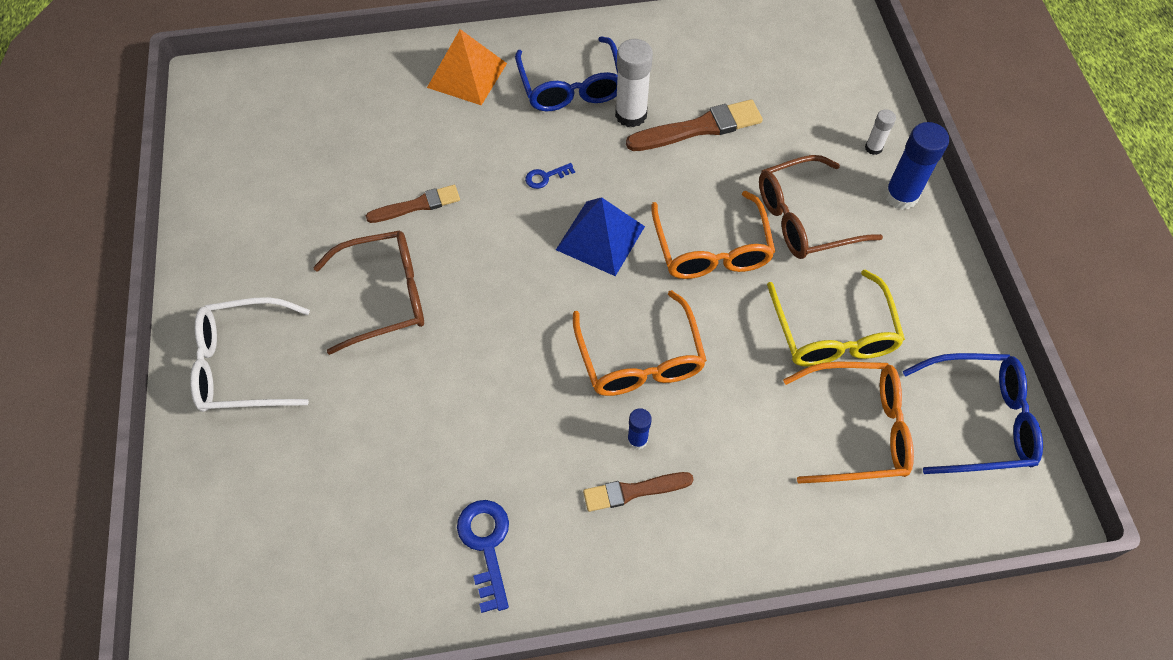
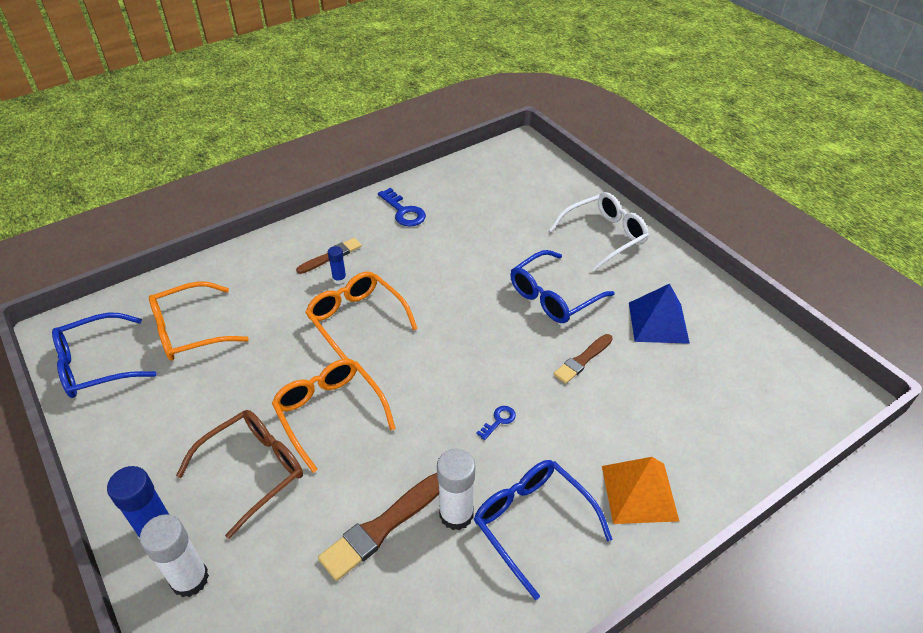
camera: 155 degrees right, 15 degrees down
(385, 296) = (553, 296): brown glasses -> blue glasses
(600, 237) = (425, 389): blue pyramid -> blue pyramid (658, 322)
(833, 333) = (214, 385): yellow glasses -> none
(873, 148) = (190, 579): white glue stick -> white glue stick, size x1.87

